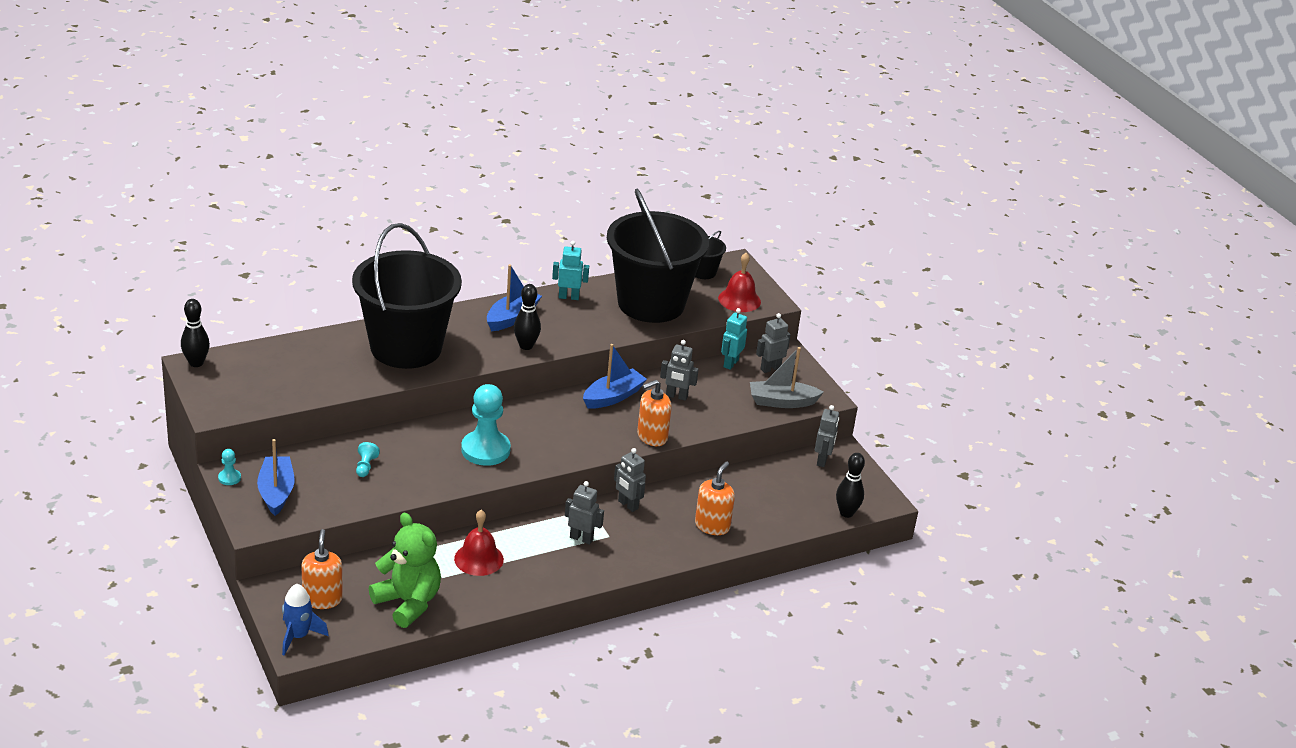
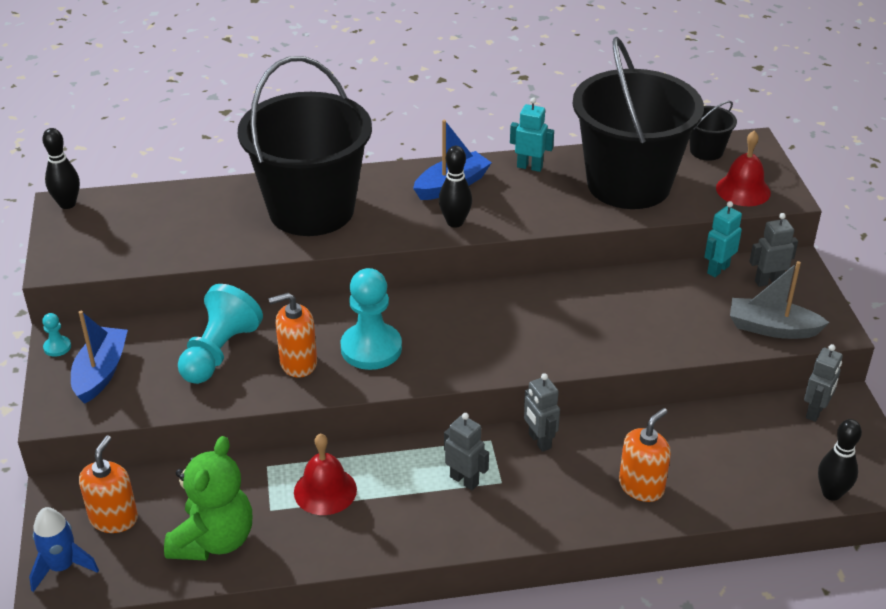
camera: 20 degrees right, 5 degrees up
(365, 466) = (219, 352): turquoise pawn -> turquoise pawn, size x2.28
(408, 603) = (214, 540): green teddy bear -> green teddy bear turned 45 degrees clockwise
(613, 397) = (554, 297): blue boat -> none
(652, 437) = (586, 356): orange soap dispenser -> orange soap dispenser (298, 363)
(676, 396) = (635, 305): grey robot -> none

